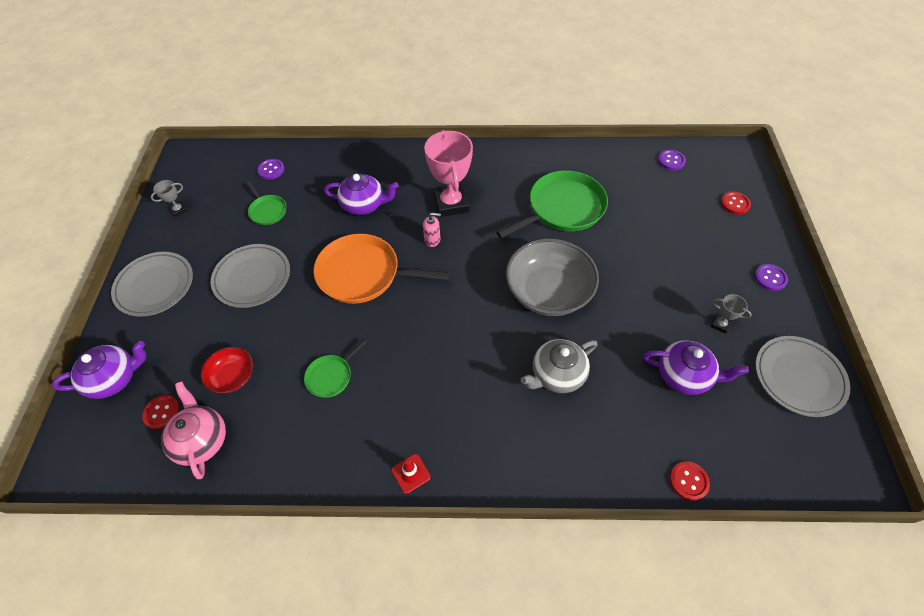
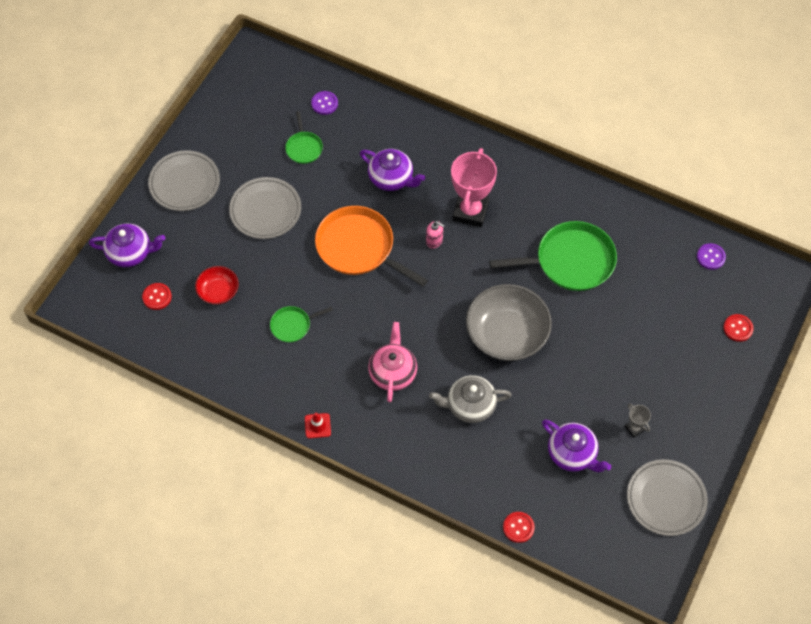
camera: 25 degrees right, 5 degrees up
(178, 210) = (228, 113): grey trophy -> none
(201, 440) = (178, 331): pink teapot -> pink teapot (392, 372)
(770, 278) = (712, 410): purple button -> none

